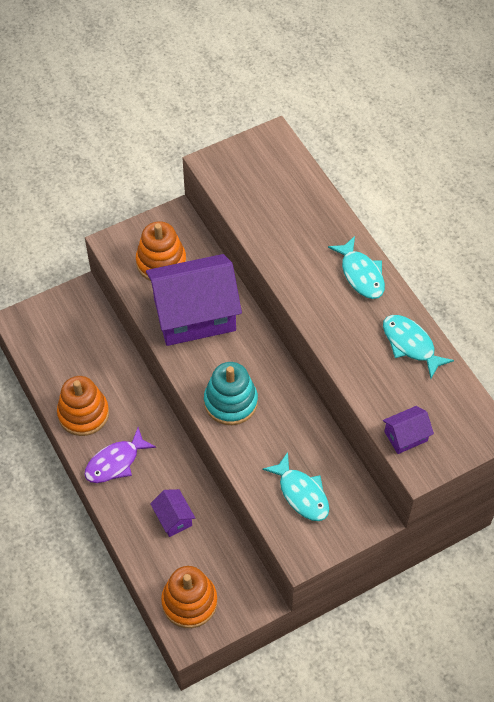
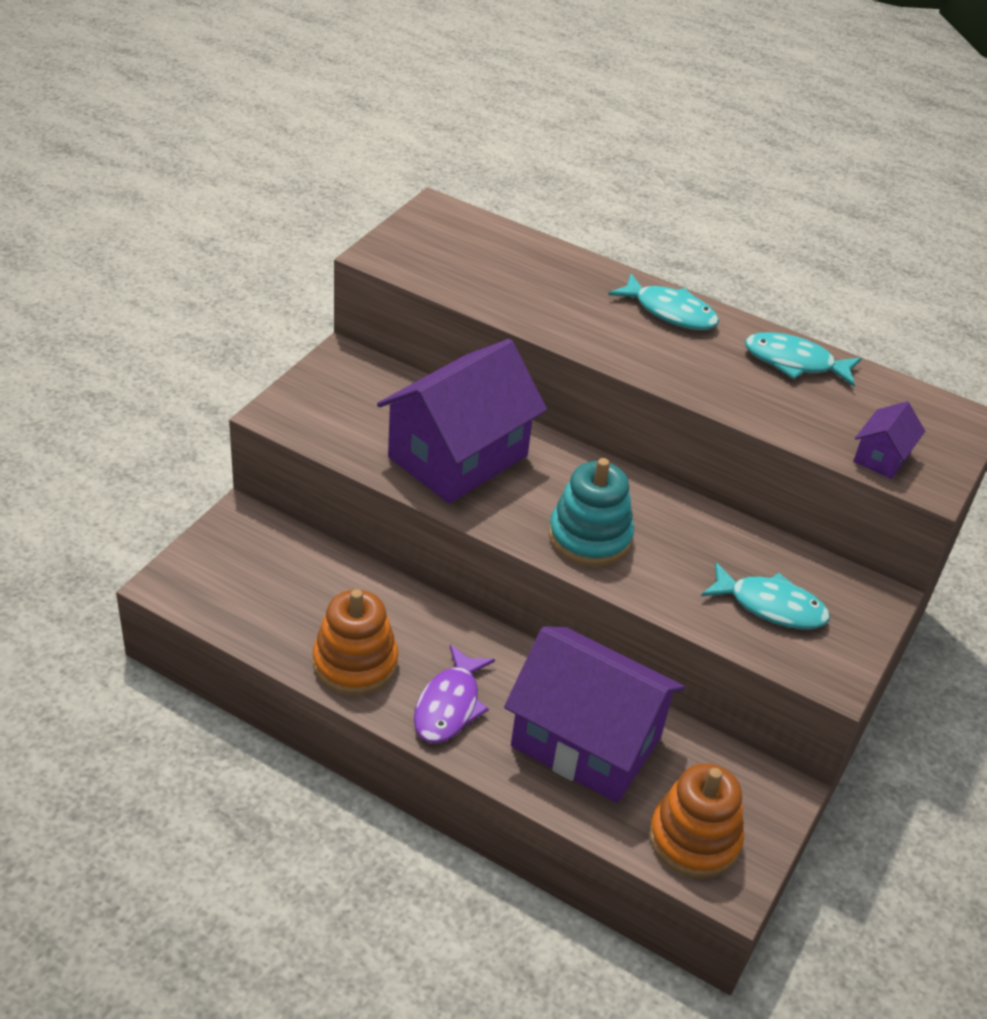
camera: 35 degrees left, 15 degrees down
(161, 262) = (363, 413): orange stacking toy -> none
(173, 518) = (586, 741): purple house -> purple house, size x2.32

